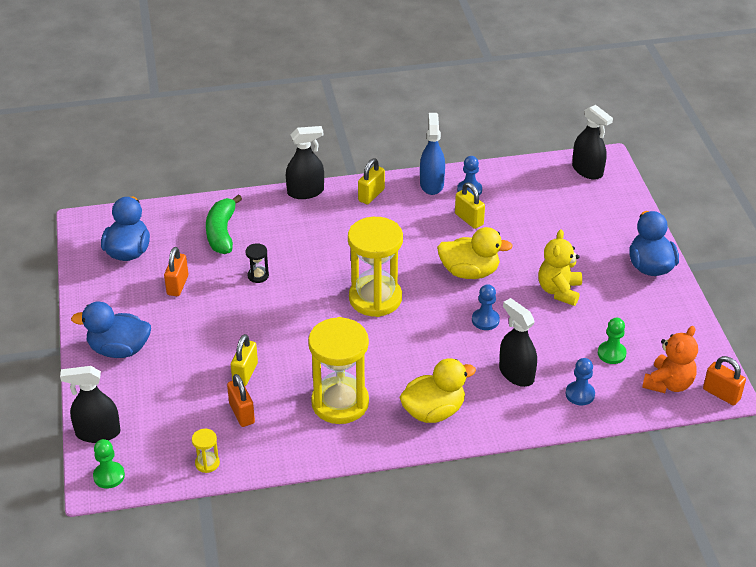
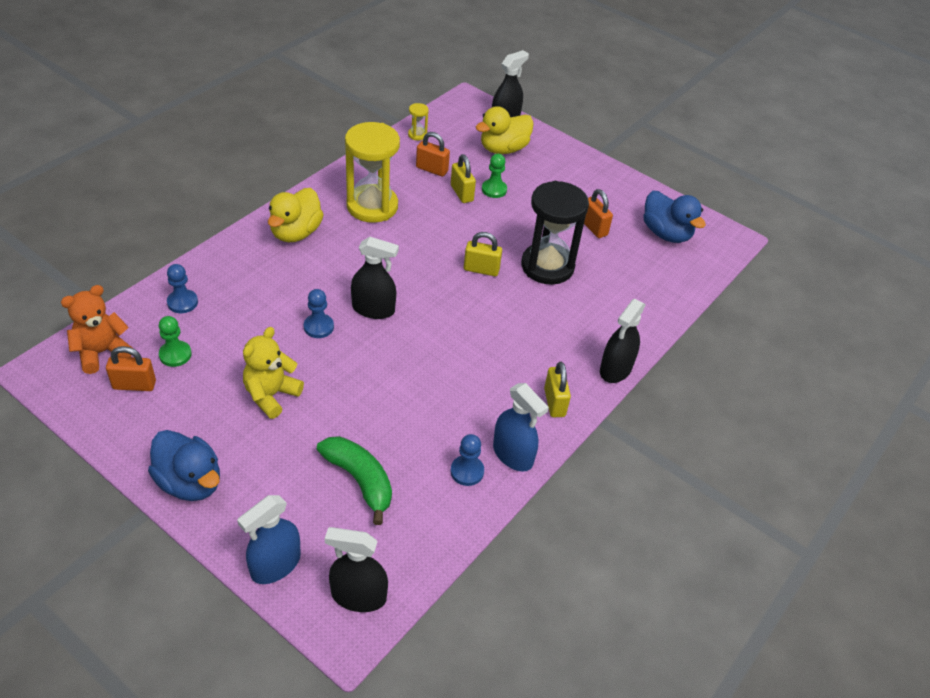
camera: 135 degrees right, 5 degrees up
(109, 476) = (466, 105): green pawn -> green pawn (494, 190)
(119, 349) = (565, 168): blue duck -> none
(222, 233) = (625, 287): green banana -> green banana (359, 480)
(258, 276) = (547, 266): black hourglass -> black hourglass, size x2.45
(375, 298) = (432, 297): yellow hourglass -> none
(469, 219) = (432, 430): yellow padlock -> yellow padlock (481, 269)
(469, 272) = (375, 368): yellow duck -> yellow duck (503, 149)
(516, 374) = (252, 293): black spray bottle -> black spray bottle (373, 309)
(559, 291) = (271, 395): yellow teddy bear -> yellow teddy bear turned 120 degrees counterclockwise
(624, 203) = (275, 565): none -> blue spray bottle
(668, 384) = (102, 352): orange teddy bear -> orange teddy bear turned 60 degrees clockwise
(721, 394) = (42, 367): orange padlock -> orange padlock (134, 385)

